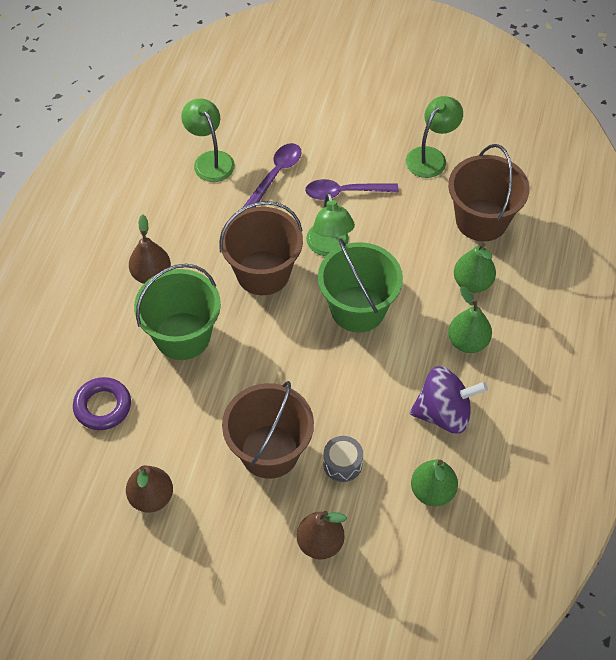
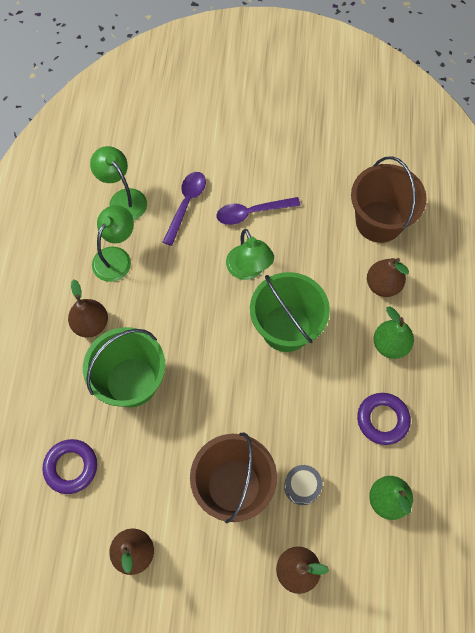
camera: 10 degrees left, 10 degrees up
(263, 273) = (193, 306): brown bucket -> none
(431, 157) = (322, 165): green lamp -> green lamp (116, 257)
(444, 413) = (382, 420): purple spinning top -> purple ring
(472, 283) = (383, 285): green pear -> brown pear

